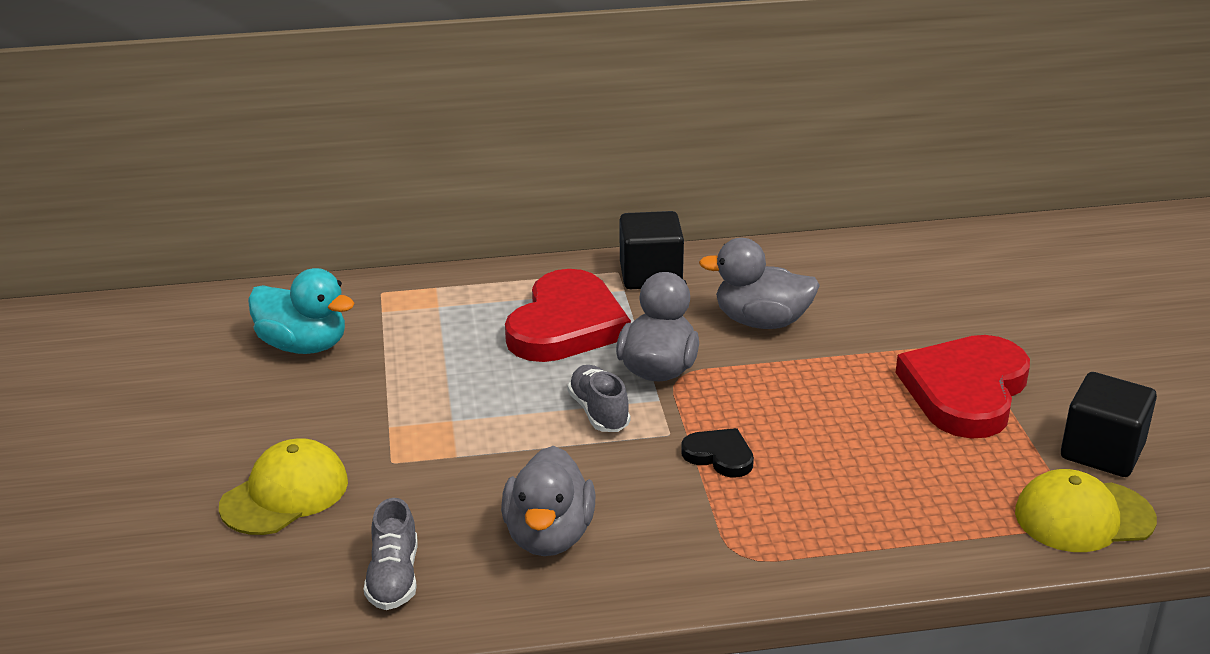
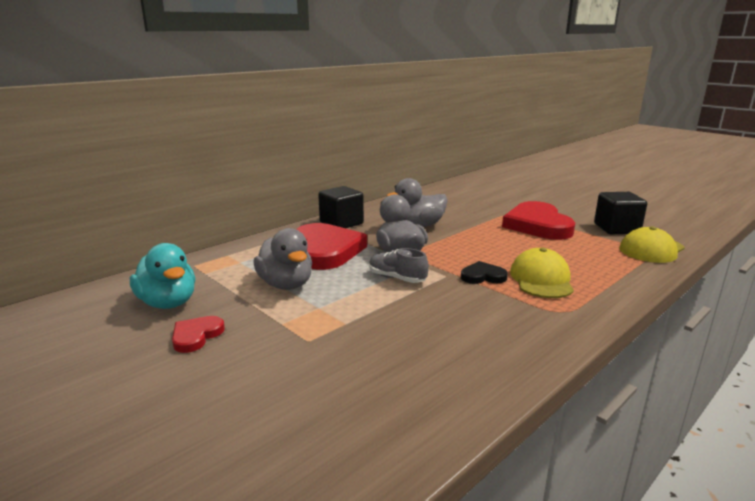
camera: 35 degrees left, 10 degrees down
(285, 494) = (252, 387): yellow cap -> yellow cap (541, 279)
(291, 406) = (196, 336): none -> red heart
(303, 346) = (168, 303): turquoise duck -> turquoise duck turned 60 degrees clockwise
(393, 578) = (398, 404): grey shoe -> none
(549, 536) = (457, 341): grey duck -> grey duck (286, 284)

